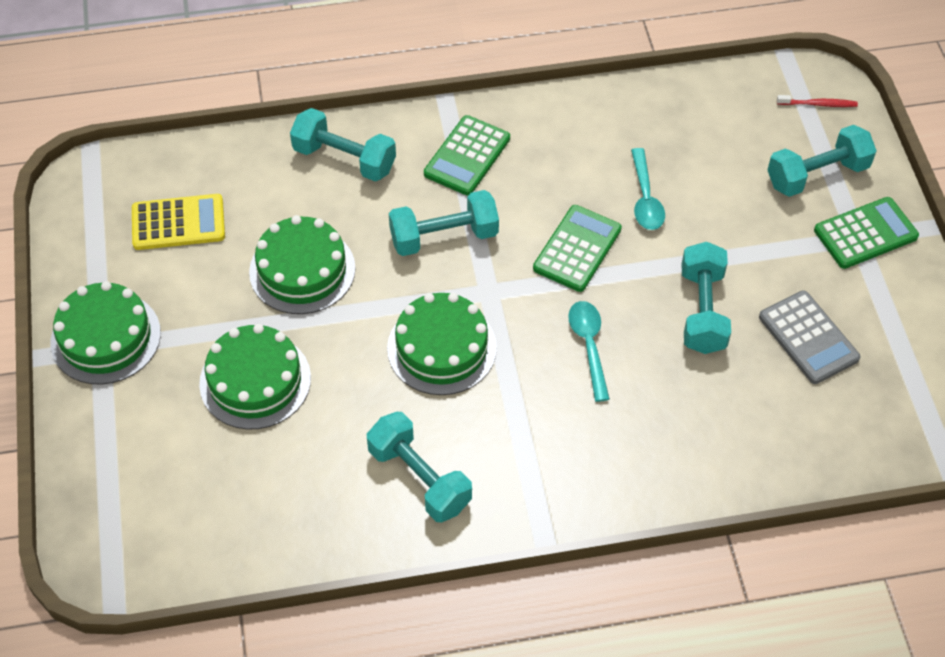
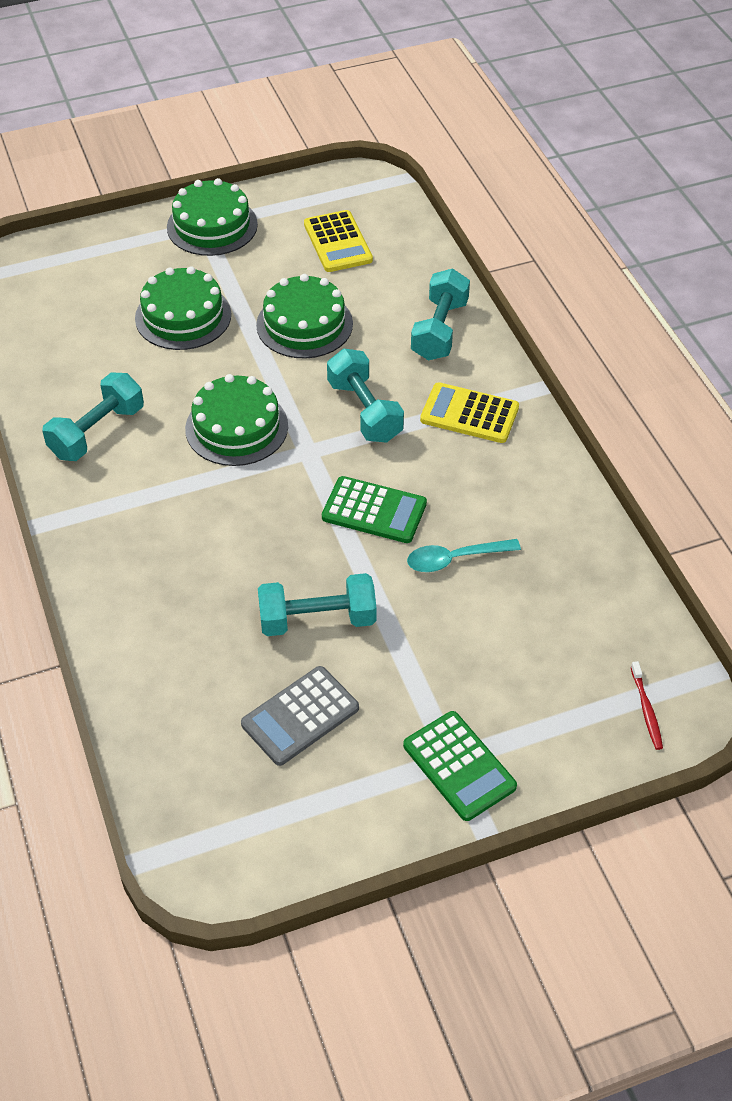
camera: 80 degrees right, 5 degrees down
(467, 156) = (469, 414): green calculator -> yellow calculator
(589, 346) = (257, 532): turquoise spoon -> none
(817, 175) = (534, 713): turquoise dumbbell -> none

